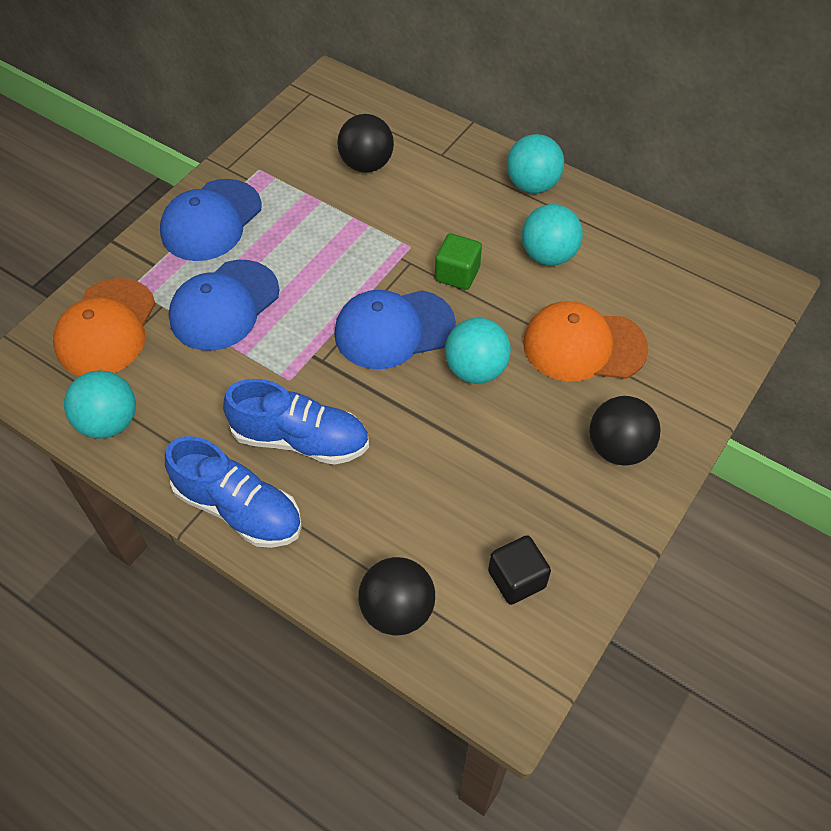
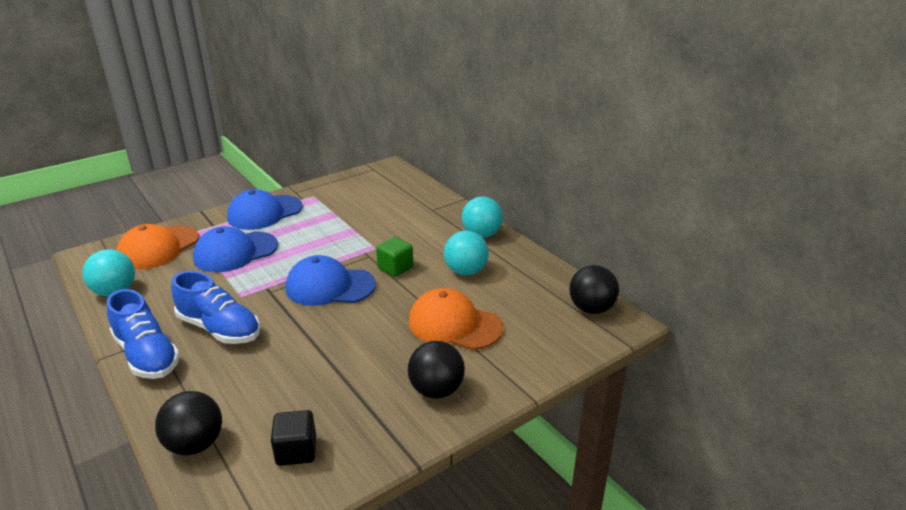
camera: 20 degrees right, 25 degrees down
(366, 164) = (380, 205): black ball -> black ball (591, 309)
(475, 369) = (367, 320): turquoise ball -> none

